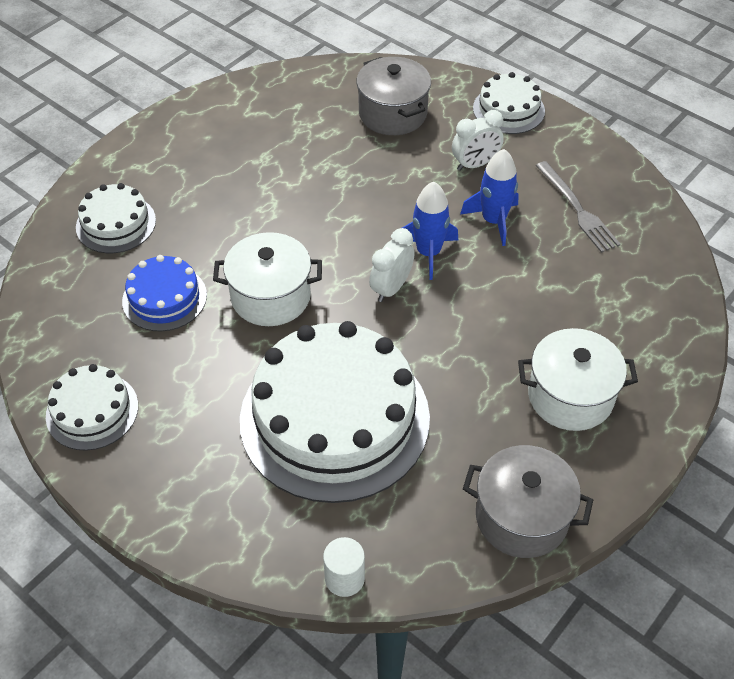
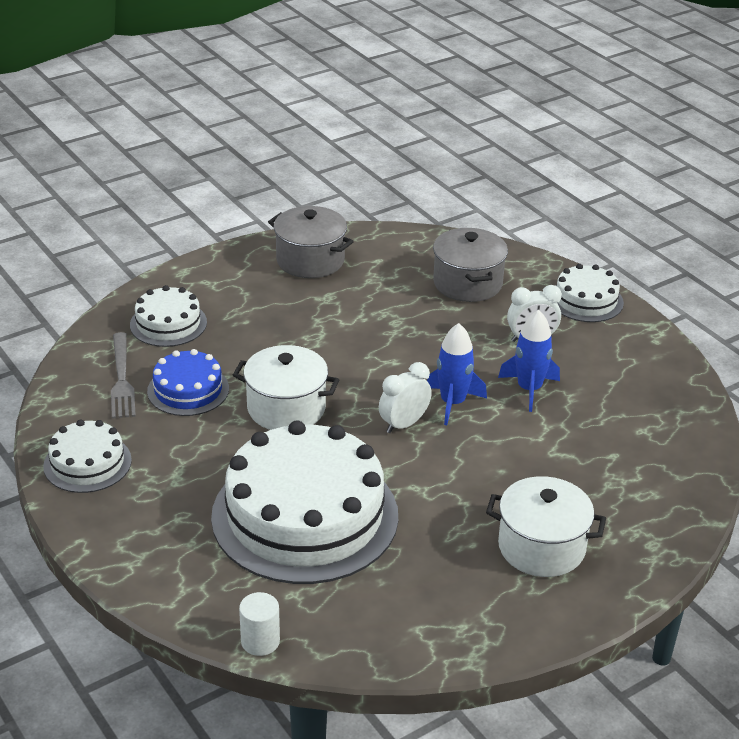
camera: 15 degrees right, 15 degrees down
(521, 517) = (449, 632): grey pot -> grey pot (310, 260)
(577, 209) = (619, 396): grey fork -> grey fork (121, 379)

